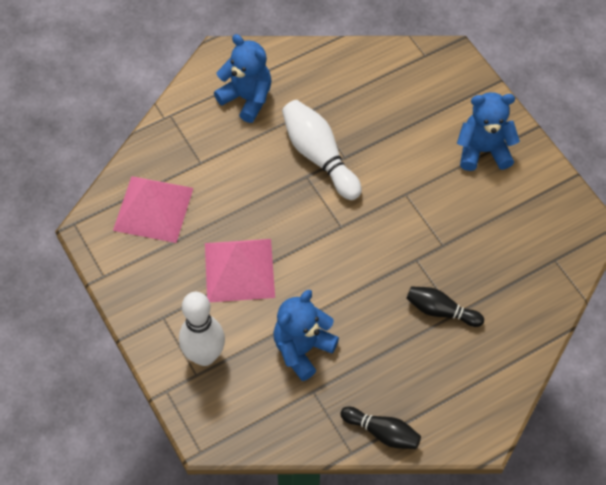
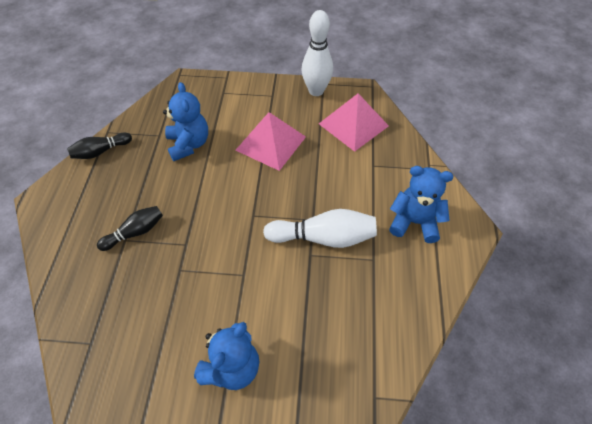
camera: 125 degrees right, 5 degrees down
(204, 356) = (230, 101): white bowling pin -> white bowling pin (316, 91)
(247, 98) = (414, 222): blue teddy bear -> blue teddy bear turned 150 degrees counterclockwise

